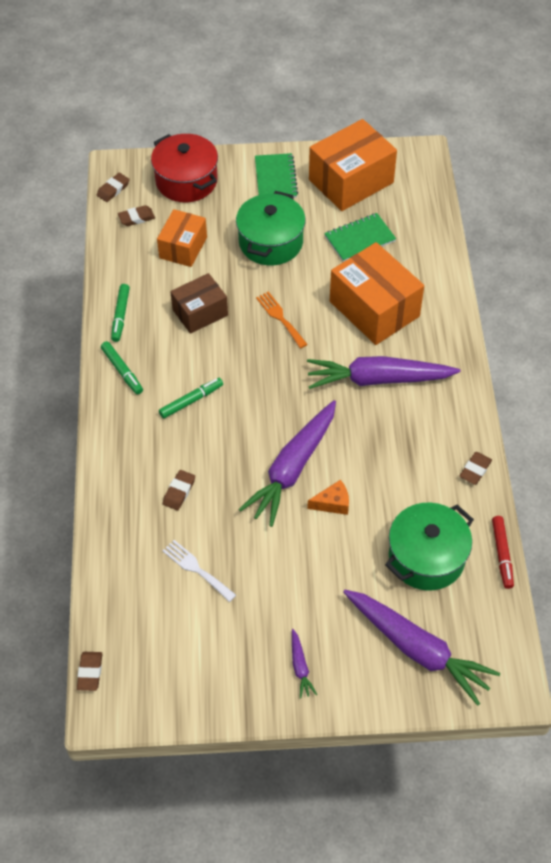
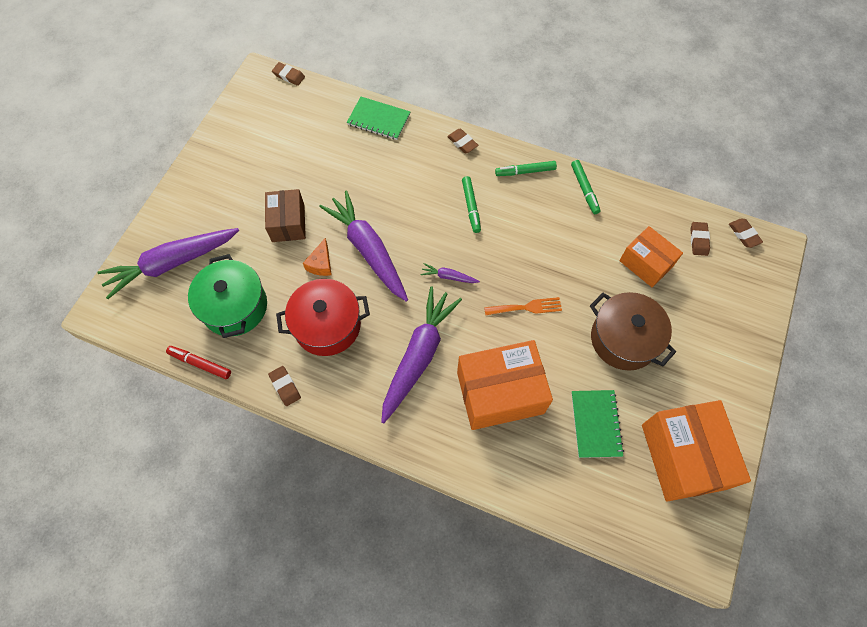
camera: 115 degrees right, 10 degrees up
(120, 316) = (584, 189): green marker -> green marker turned 135 degrees counterclockwise
(179, 492) = (392, 169): brown eraser -> brown eraser (462, 143)
(186, 181) = (735, 299): red pot -> red pot (327, 325)
(196, 569) = (323, 156): white fork -> none
(200, 312) = (561, 247): brown box -> brown box (288, 223)
(271, 242) = (623, 339): green pot -> brown pot
(275, 178) = (713, 382): green notebook -> green notebook (378, 119)
(300, 667) = (211, 187): purple carrot -> purple carrot (448, 277)

